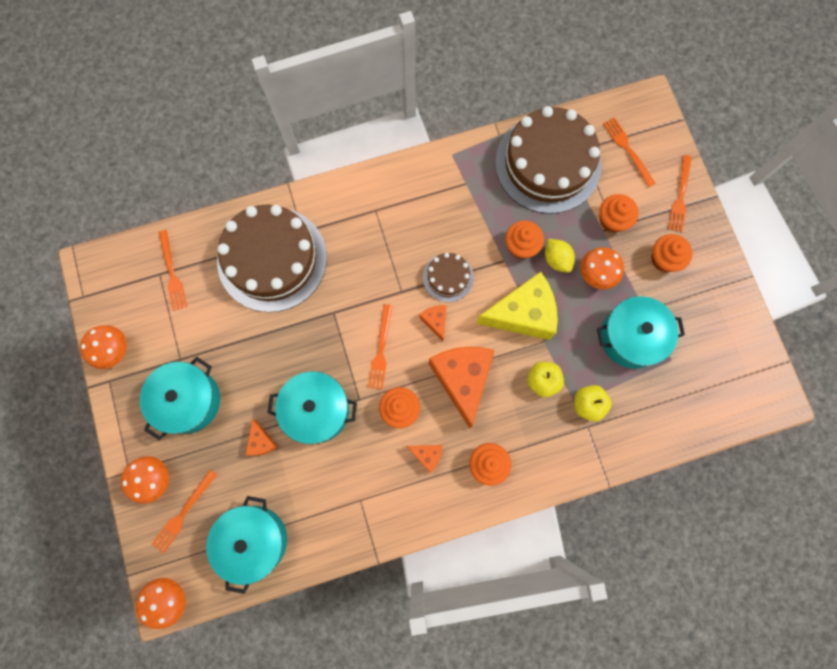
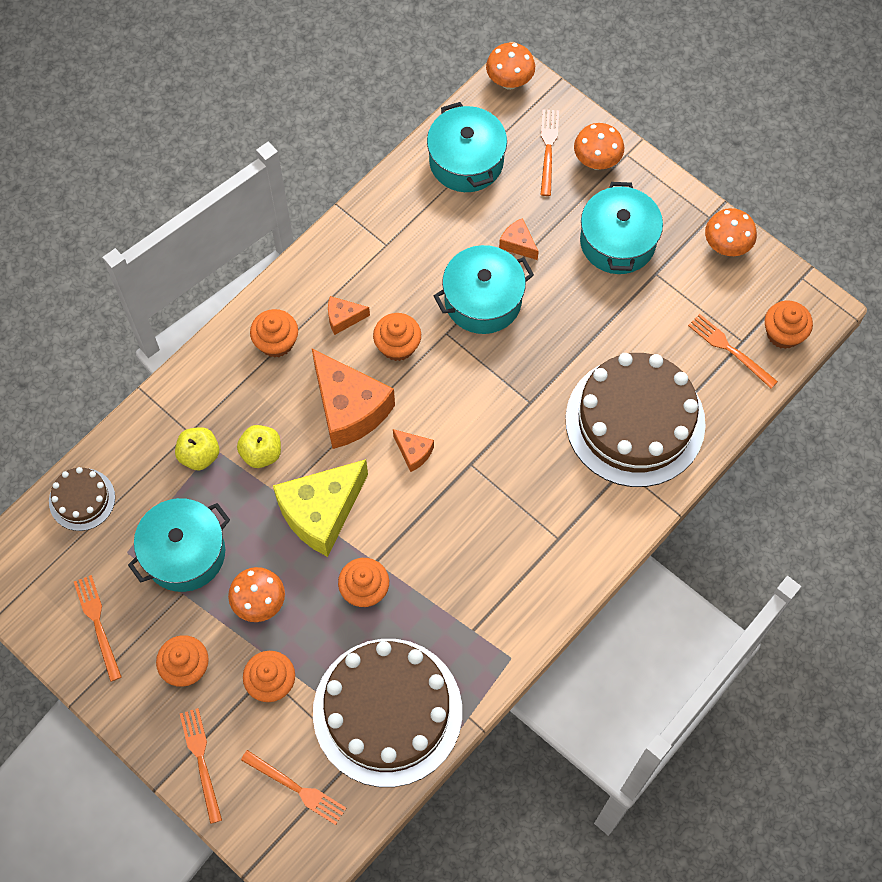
camera: 150 degrees right, 10 degrees down
(128, 263) = (783, 333): none -> orange cupcake
(381, 350) = (454, 392): orange fork -> orange fork (98, 624)
(448, 277) = (428, 507): brown cake -> brown cake (82, 499)
(556, 259) = (314, 596): yellow lemon -> none

